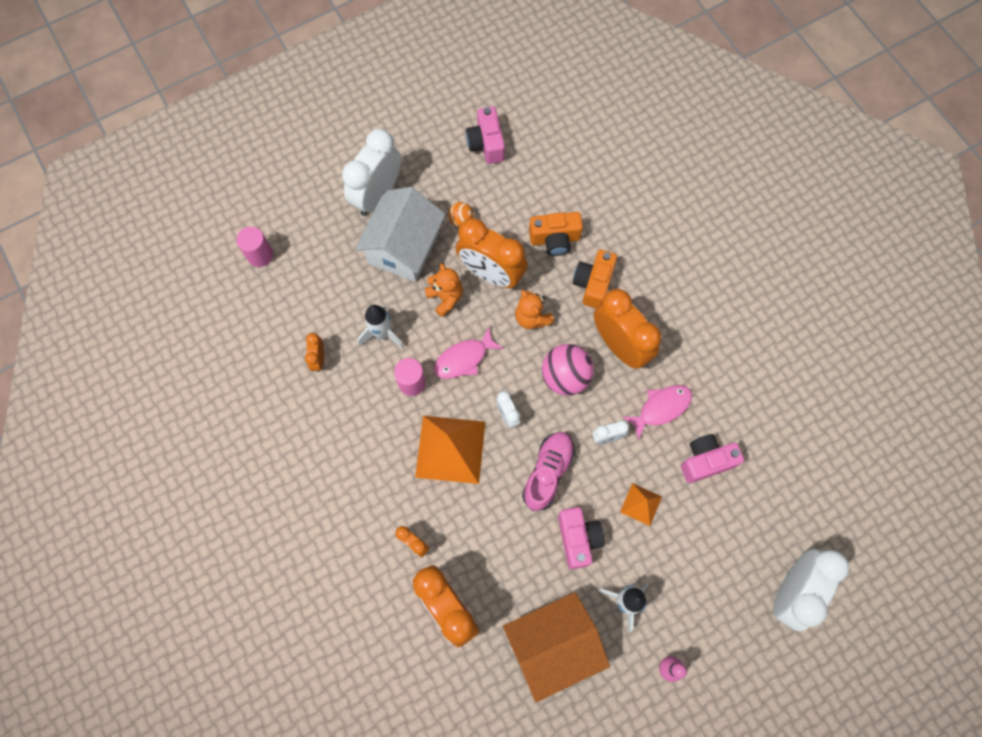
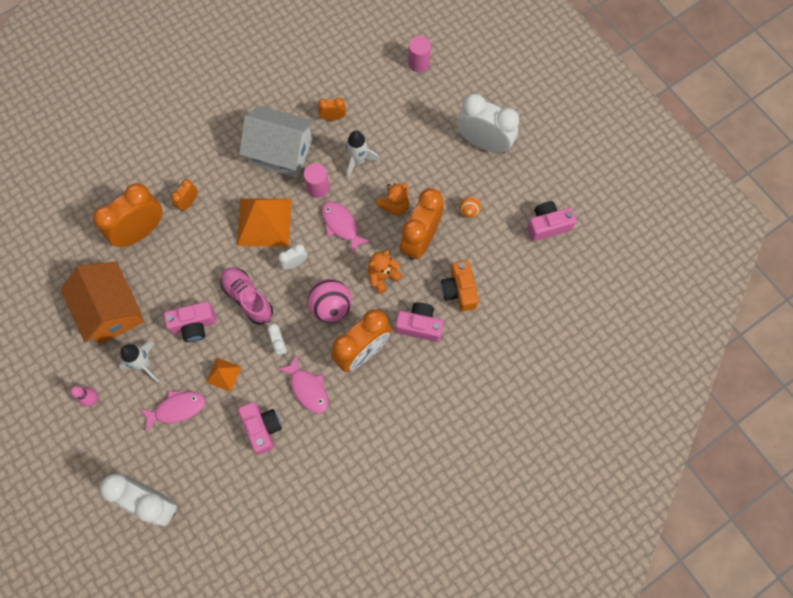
camera: 85 degrees right, 0 degrees up
(404, 247) = (437, 169): white house -> white house (281, 152)
(548, 472) = (248, 298): pink shoe -> pink shoe turned 150 degrees counterclockwise
(593, 284) = (419, 326): orange camera -> pink camera
(681, 561) = (177, 408): none -> pink fish

